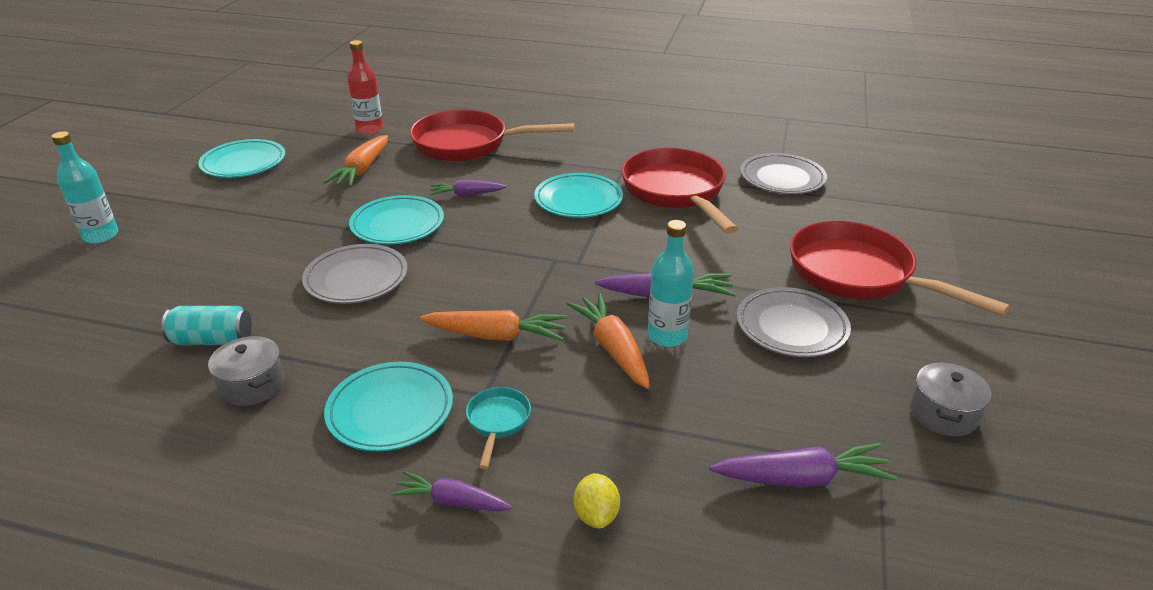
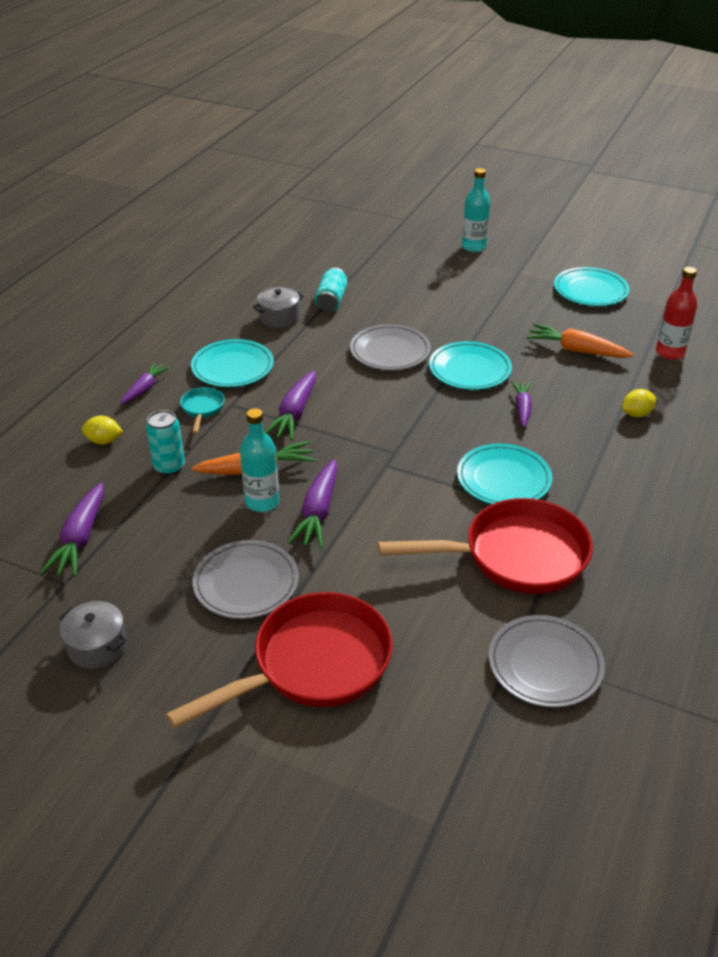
camera: 100 degrees right, 5 degrees up
(468, 144) = (636, 414): red pan -> yellow lemon
(496, 336) = (294, 413): orange carrot -> purple carrot
(497, 422) = (202, 409): turquoise pan -> turquoise pan turned 105 degrees counterclockwise
(632, 427) = (169, 467): none -> turquoise can

